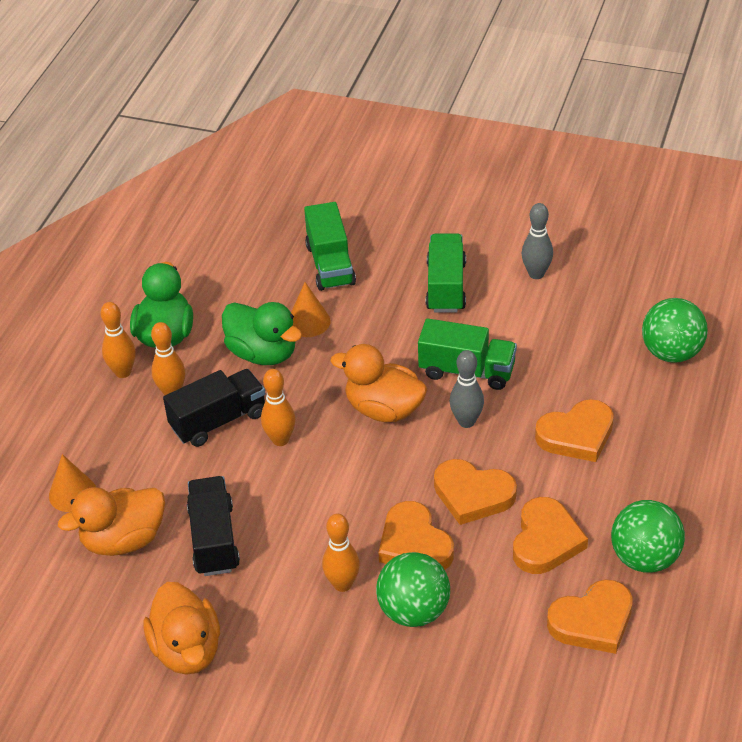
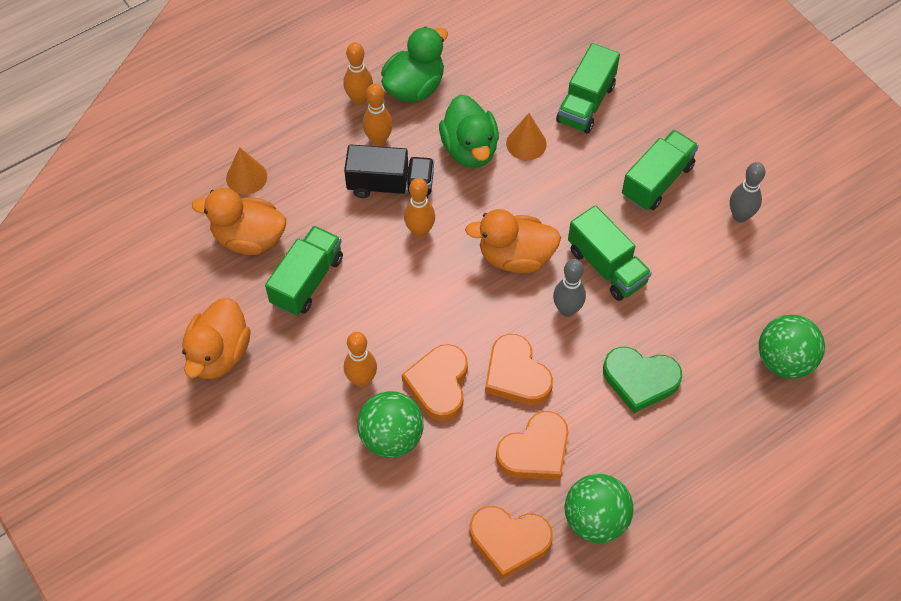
camera: 35 degrees right, 15 degrees up
(214, 539) = (307, 281): black truck -> green truck
(384, 409) = (515, 257): orange duck -> orange duck turned 60 degrees counterclockwise
(576, 435) = (640, 380): orange heart -> green heart

